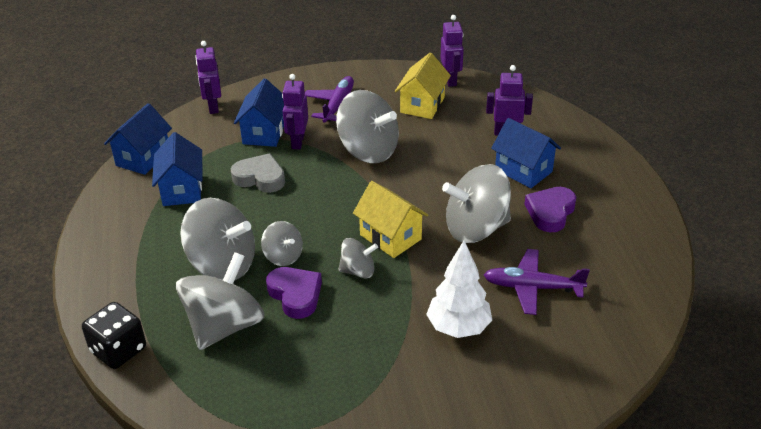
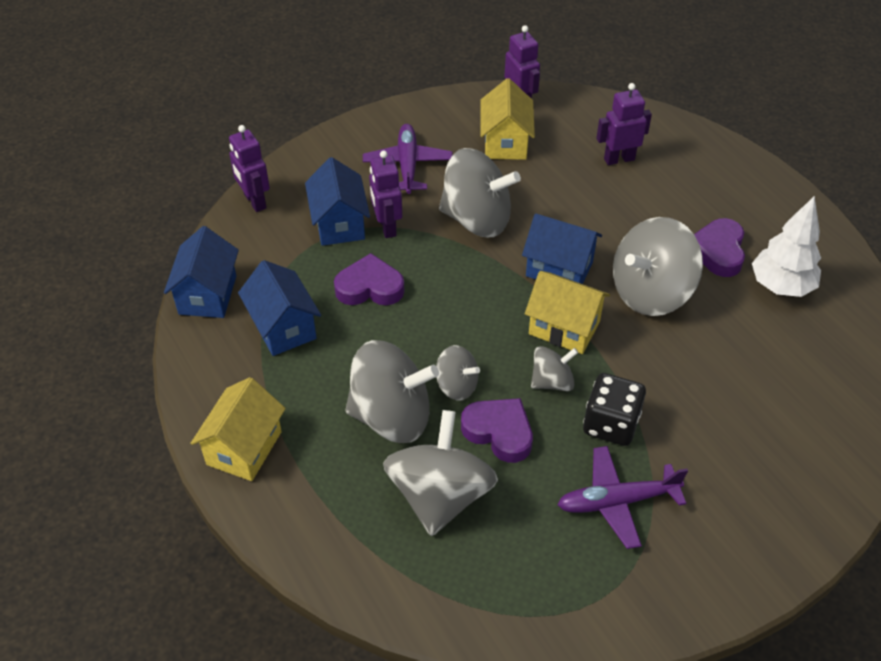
camera: 20 degrees left, 10 degrees up
(105, 259) = (244, 448): none -> yellow house
(118, 350) = (333, 565): black dice -> black dice (611, 424)
(260, 178) = (370, 287): grey heart -> purple heart
(458, 328) = (698, 423): white tree -> white tree (781, 286)
(523, 171) = (662, 204): blue house -> blue house (559, 269)
(533, 287) = (748, 351): purple plane -> purple plane (617, 501)

